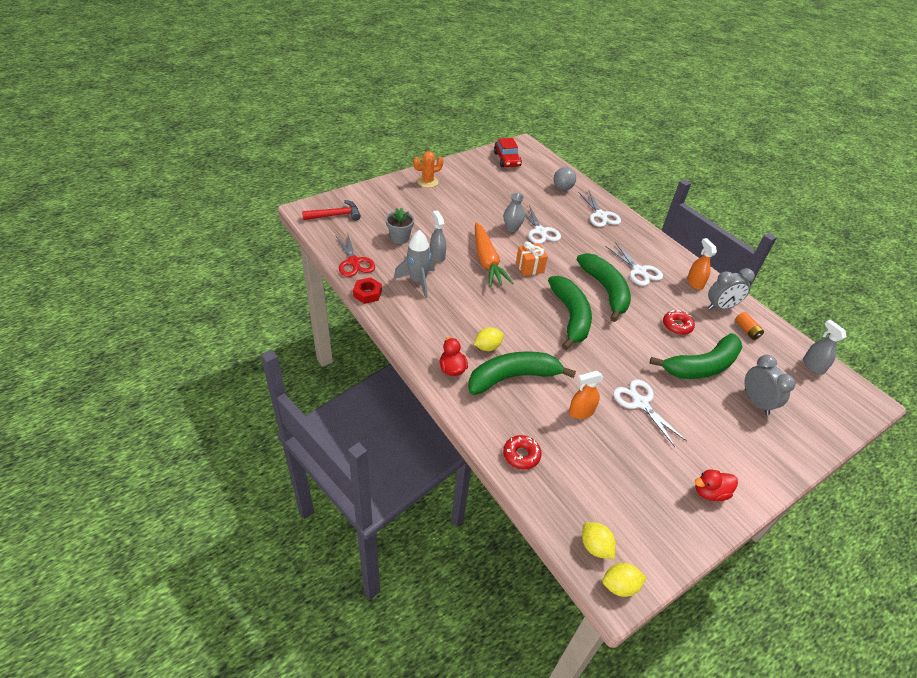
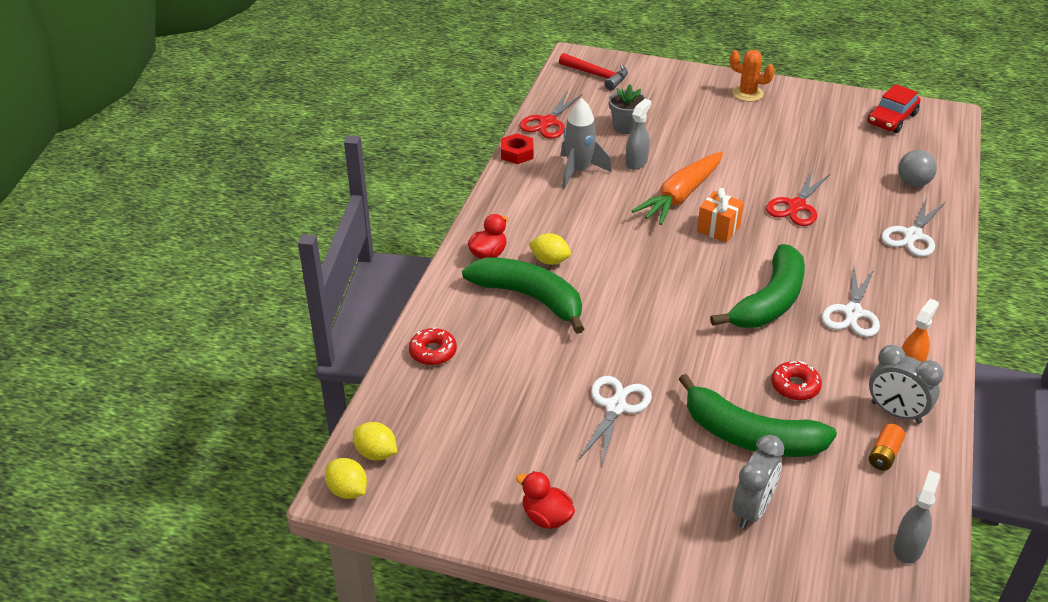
camera: 55 degrees right, 5 degrees down
(512, 228) = (766, 185): grey vase -> none
(540, 231) = (796, 206): white scissors -> red scissors
(570, 317) = (681, 295): green banana -> none
(581, 412) = (542, 367): orange spray bottle -> none
(595, 547) = (376, 453): yellow lemon -> yellow lemon turned 75 degrees counterclockwise

